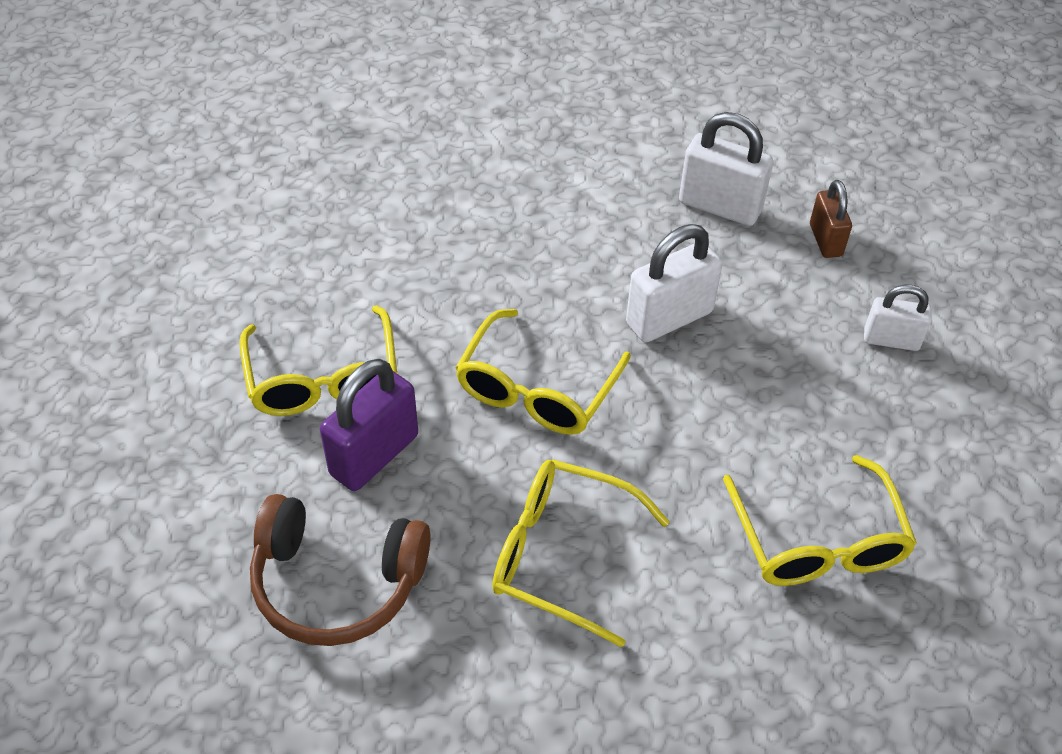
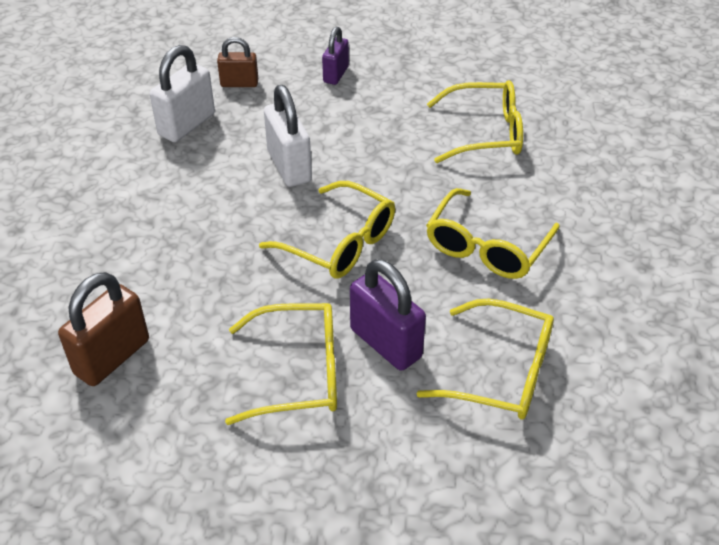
camera: 80 degrees left, 5 degrees down
(334, 224) = (112, 357): none -> brown padlock
(337, 582) = (502, 372): brown headphones -> yellow glasses
(891, 340) = (335, 74): white padlock -> purple padlock

